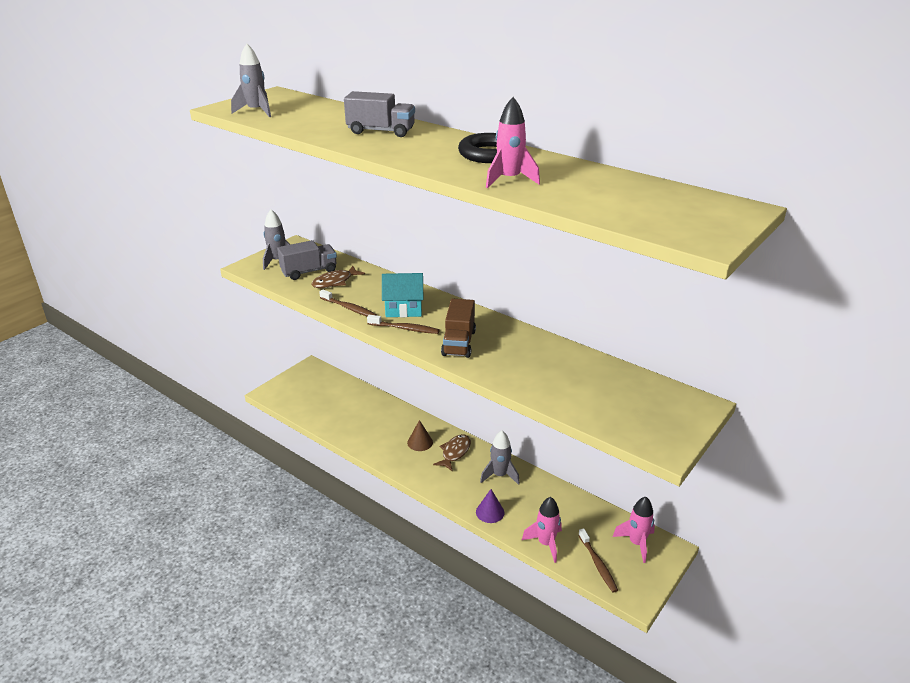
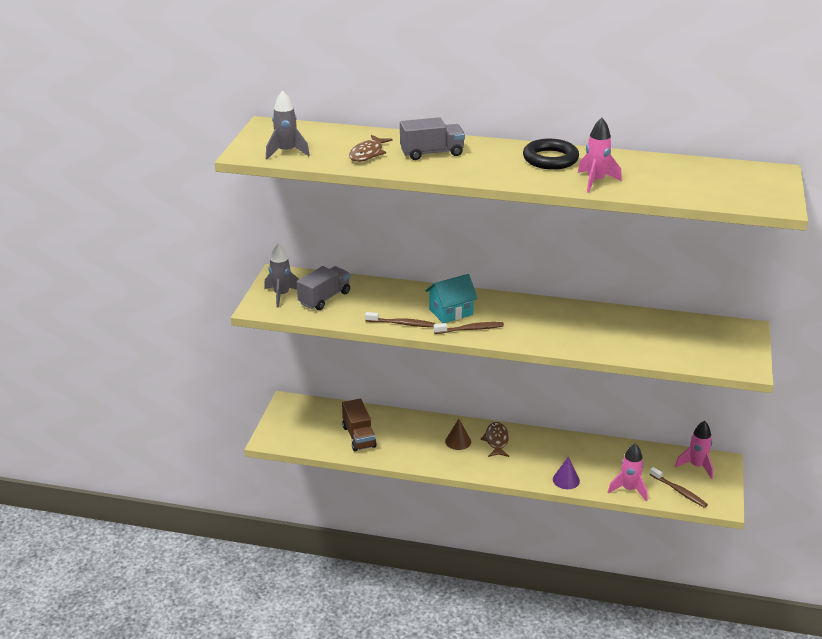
camera: 25 degrees left, 0 degrees up
(335, 282) = (361, 302): brown fish -> brown fish (367, 154)
(459, 343) = (527, 329): brown truck -> brown truck (359, 436)
(499, 475) = (550, 448): grey rocket -> none

